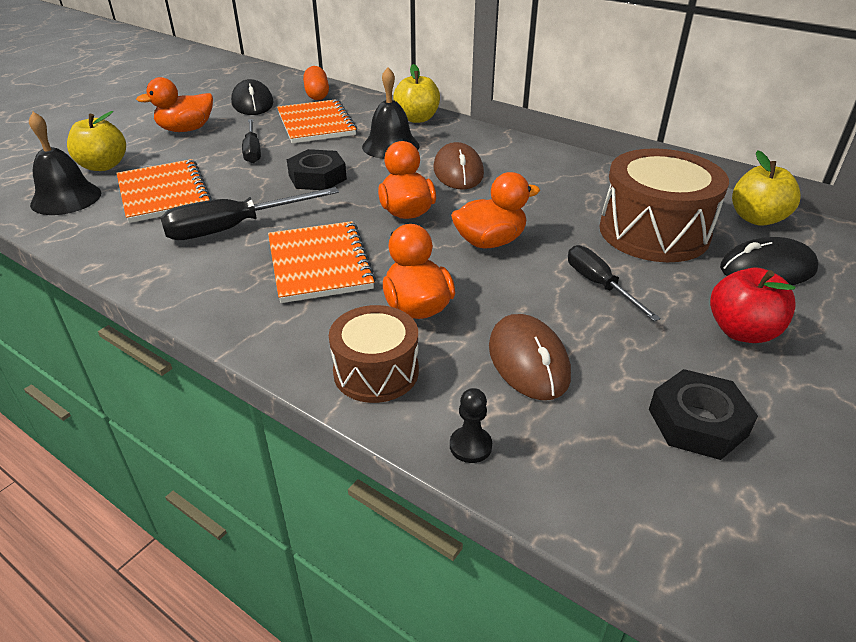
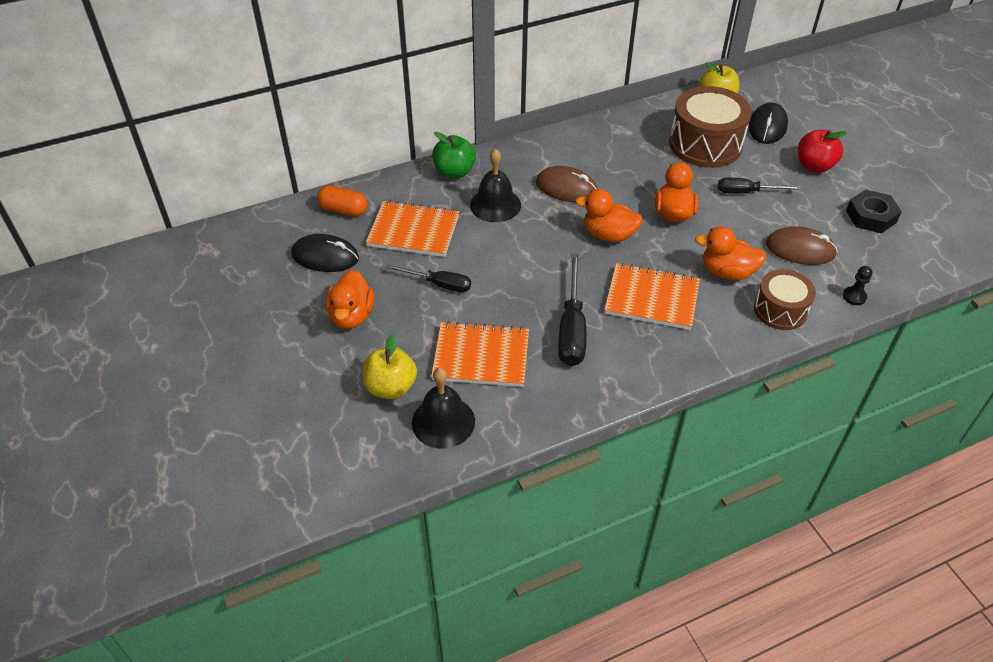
camera: 60 degrees left, 10 degrees up
(317, 177) = (520, 261): black nut -> none
(417, 119) = (454, 172): yellow apple -> green apple

